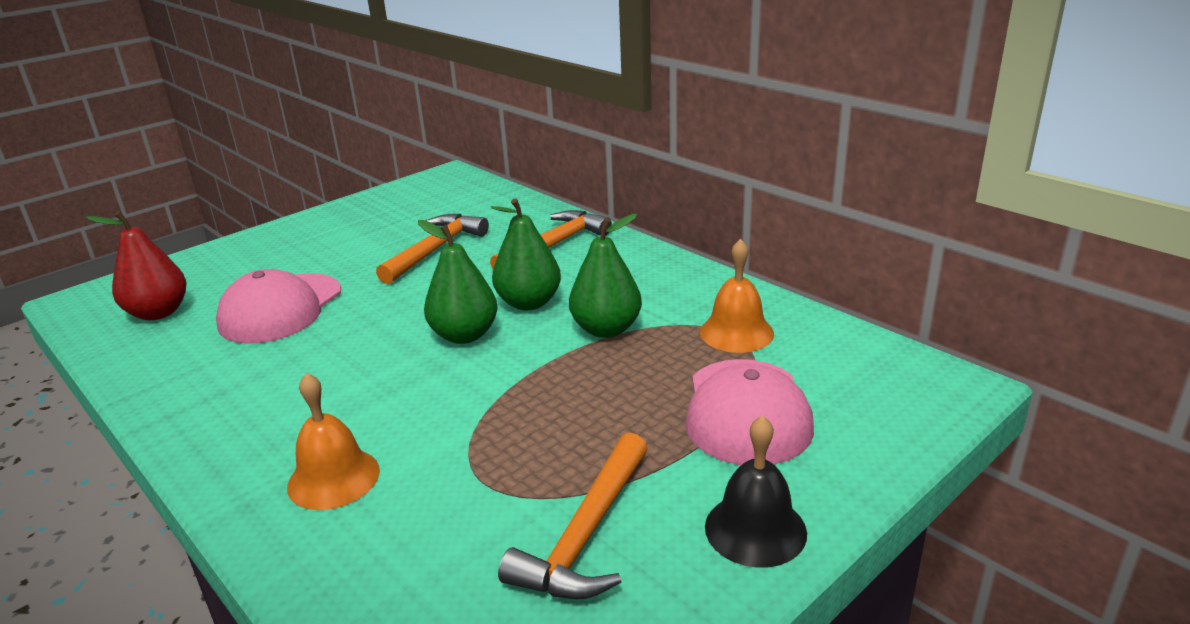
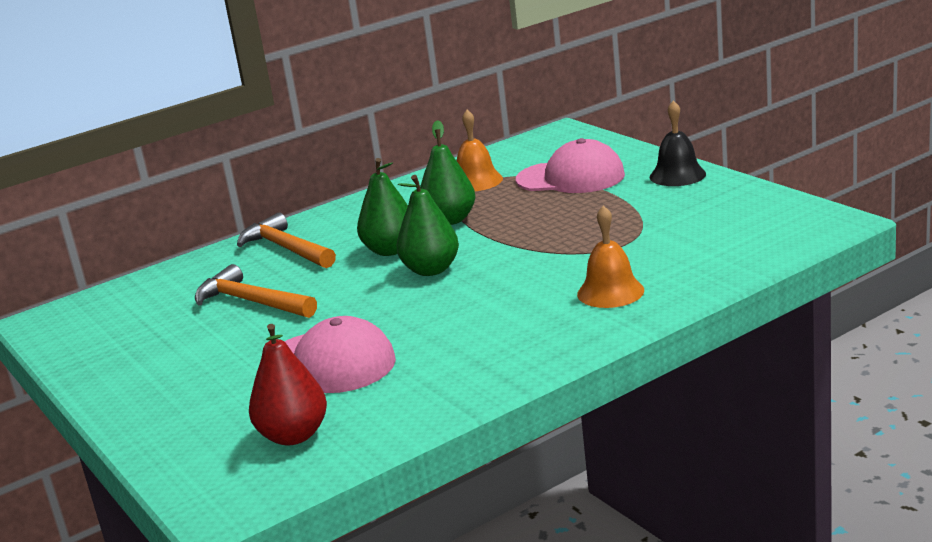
camera: 80 degrees left, 5 degrees down
(587, 534) = (676, 213): orange hammer -> none

